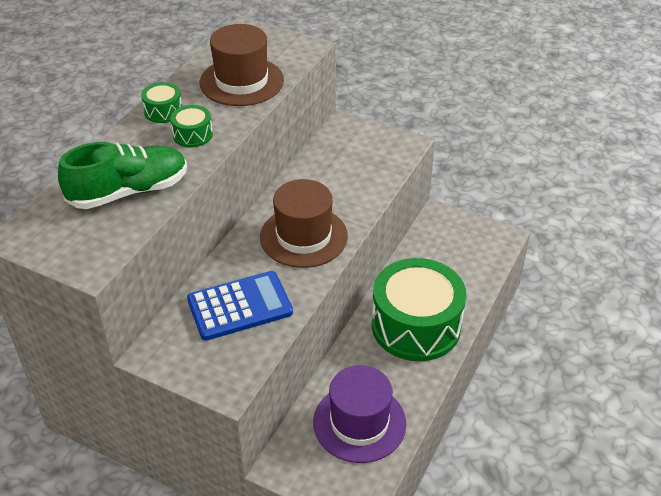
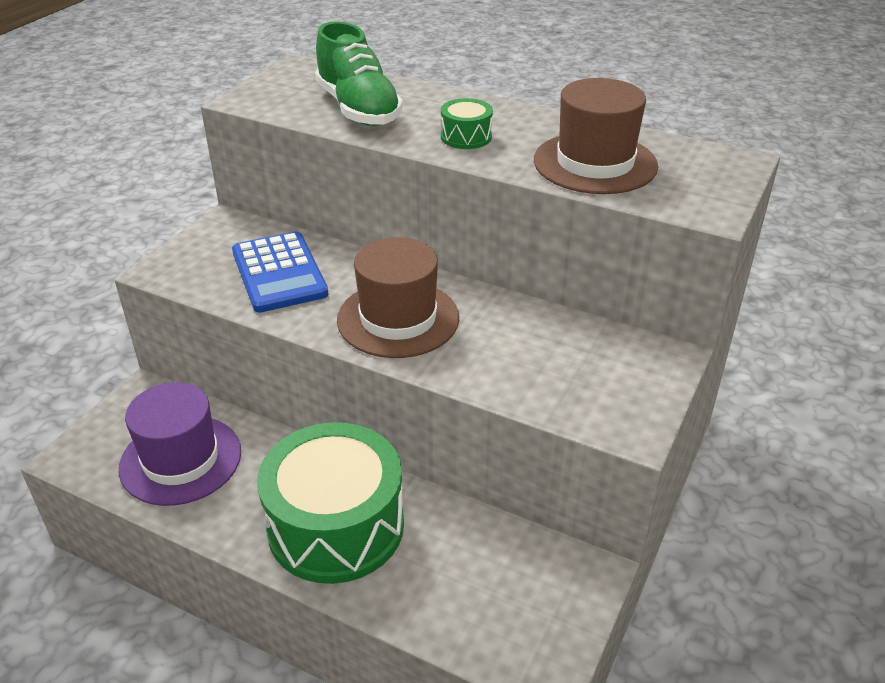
camera: 90 degrees right, 5 degrees down
(163, 111) = (515, 117): green drum -> none

